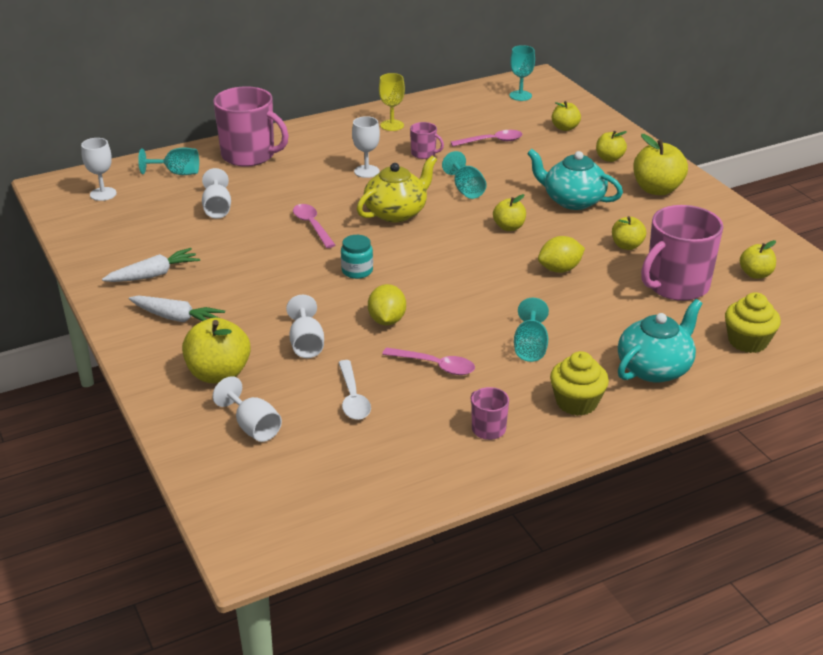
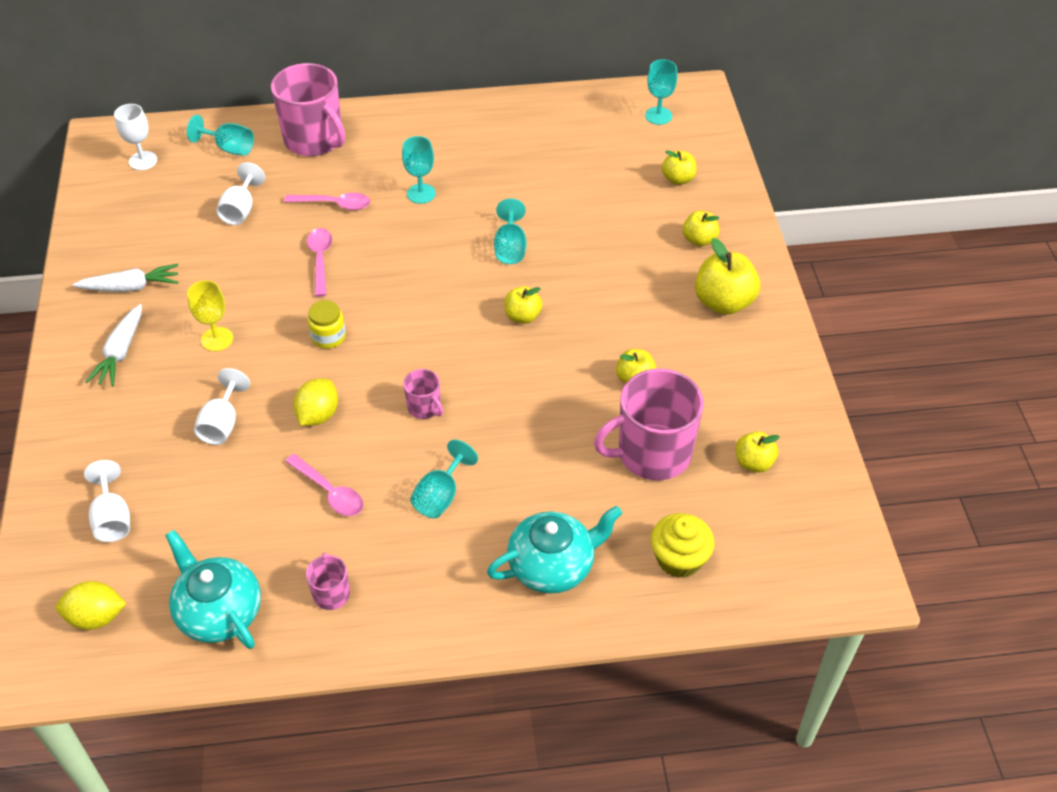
camera: 20 degrees right, 15 degrees up
(176, 318) = (120, 352): white carrot -> white carrot turned 60 degrees clockwise
(219, 374) = (119, 439): yellow apple -> none
(353, 398) = (225, 510): white spoon -> none
(357, 271) = (328, 337): turquoise jar -> yellow jar
(366, 171) = (421, 193): white goblet -> turquoise goblet
(392, 125) = (488, 130): yellow goblet -> yellow goblet (217, 339)
(396, 212) = (417, 263): yellow teapot -> none
(424, 153) = (497, 181): pink mug -> pink mug (424, 407)
(491, 141) = (582, 180): pink spoon -> pink spoon (334, 204)
(559, 269) = (539, 393): yellow lemon -> yellow lemon (96, 617)
(572, 200) = (617, 294): turquoise teapot -> turquoise teapot (219, 611)
(576, 402) = (441, 587): yellow cupcake -> none

